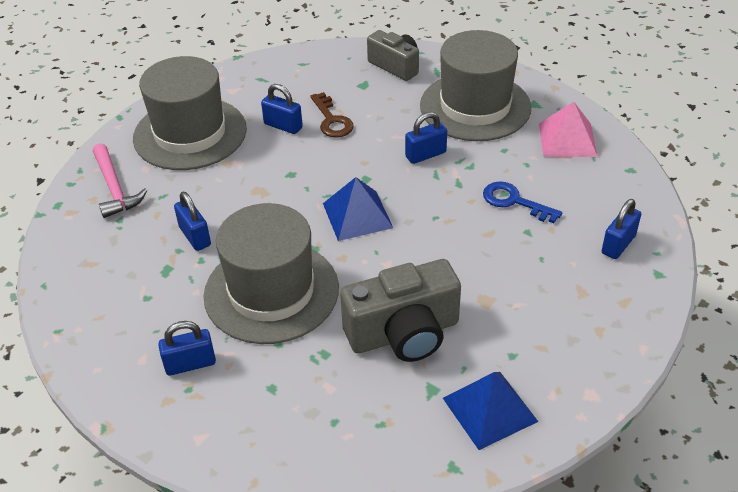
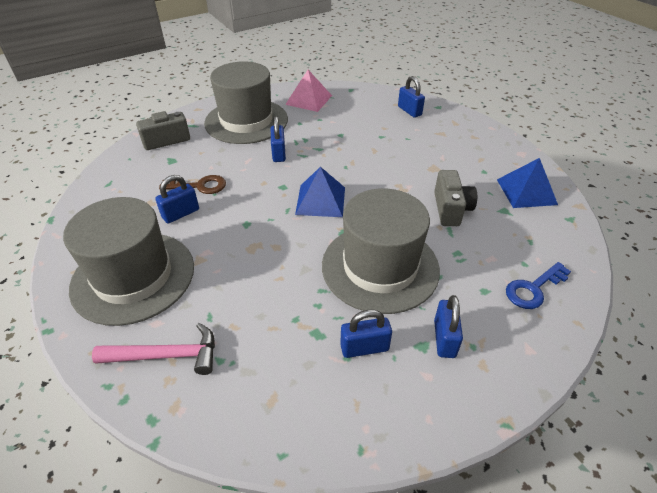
camera: 70 degrees left, 0 degrees up
(195, 236) = (284, 303): blue padlock -> blue padlock (364, 347)
(404, 333) = (451, 209): grey camera -> grey camera, size x0.64
(514, 201) = (351, 133): blue key -> blue key (533, 289)

